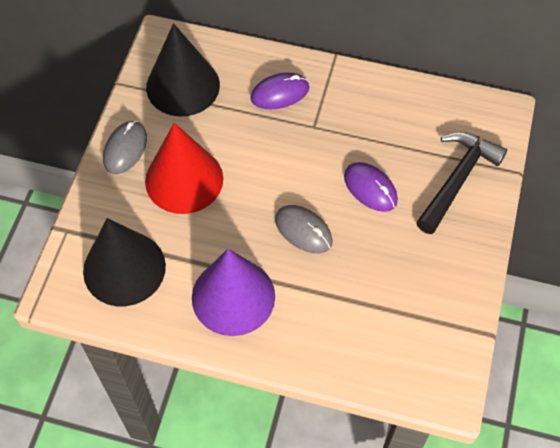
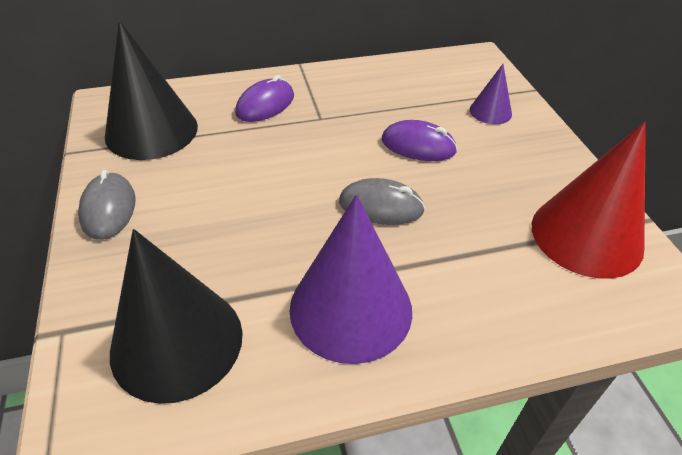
camera: 30 degrees left, 15 degrees down
(184, 179) = (204, 211): red cone -> red cone (586, 235)
(457, 180) = (490, 111): black hammer -> purple cone

